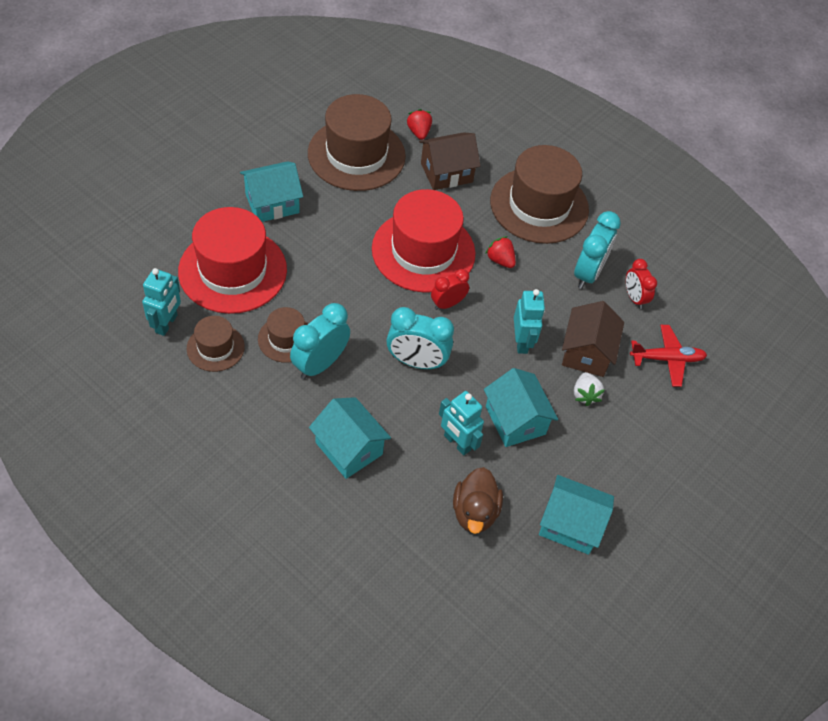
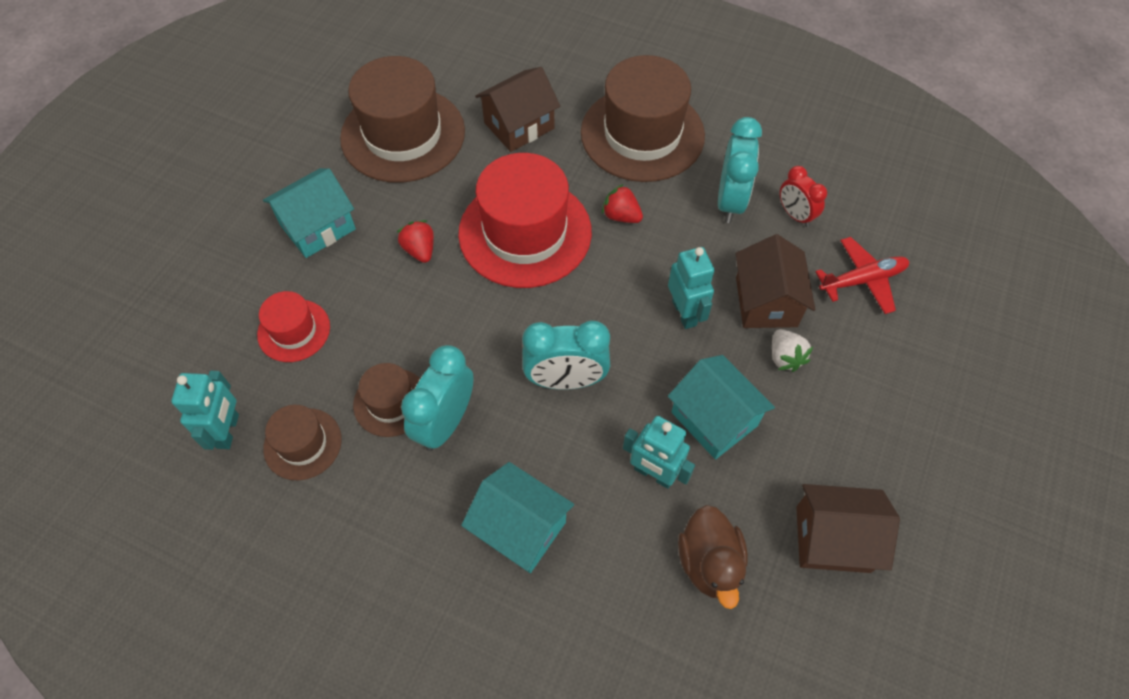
camera: 10 degrees left, 5 degrees up
(232, 270) = (294, 330): red hat -> red hat, size x0.51
(419, 132) = (469, 85): red strawberry -> red strawberry (420, 250)
(447, 304) = (577, 291): red clock -> none
(570, 524) = (832, 539): turquoise house -> brown house

